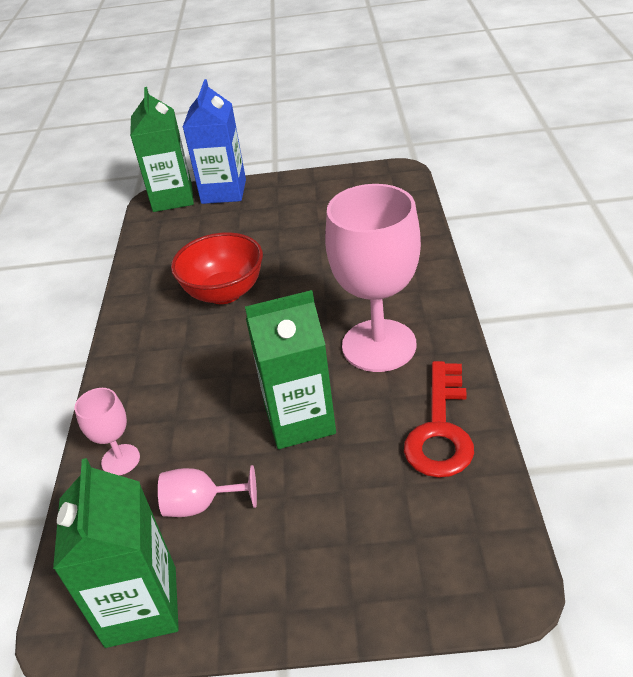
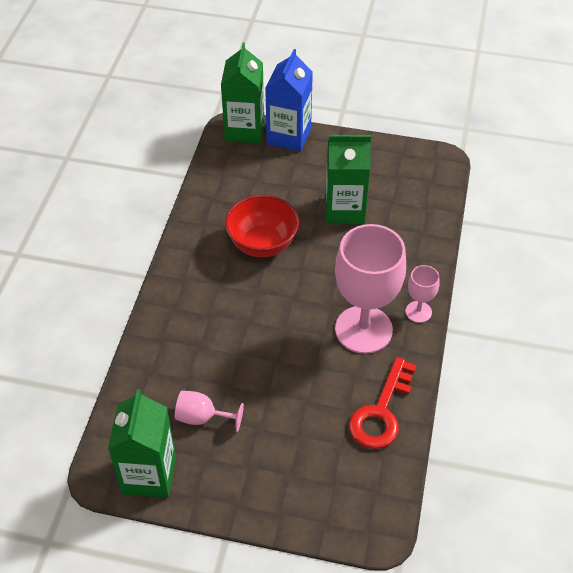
camera: 10 degrees right, 10 degrees up
(120, 460) = (155, 367): pink goblet -> pink goblet (418, 312)
(300, 420) = (286, 374): green carton -> green carton (344, 210)

